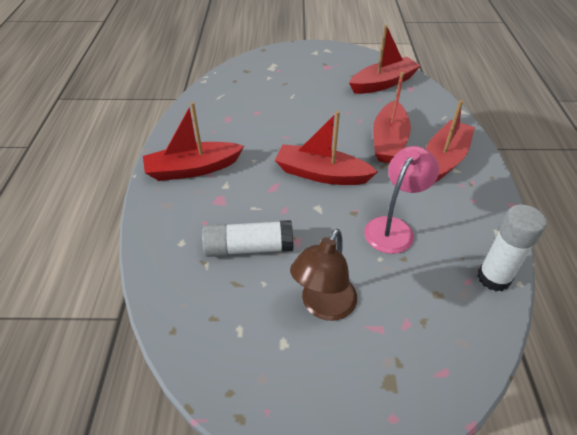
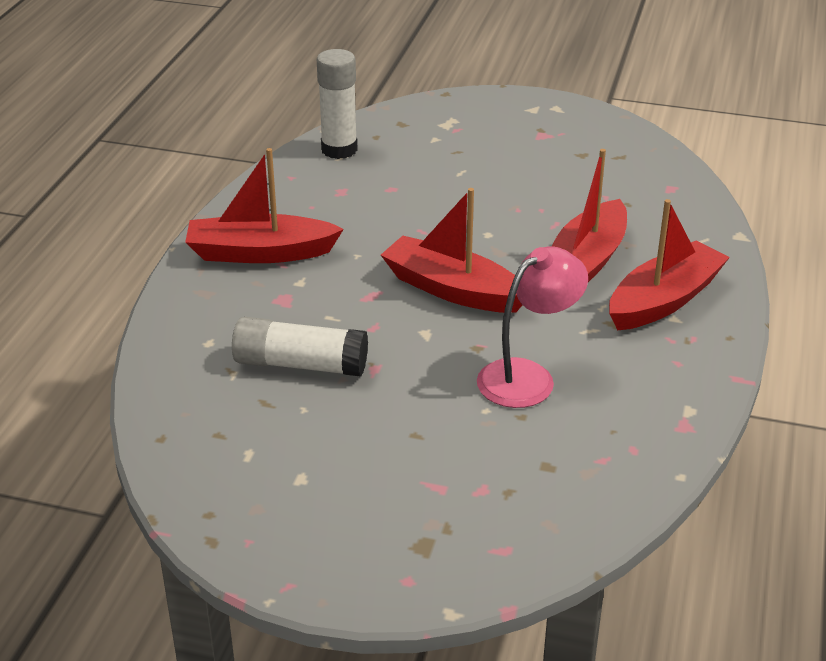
camera: 15 degrees right, 10 degrees down
(323, 306) = (375, 449): brown lamp -> none
(383, 83) = (626, 174): red boat -> none
(493, 278) = (644, 462): white glue stick -> white glue stick (339, 149)

